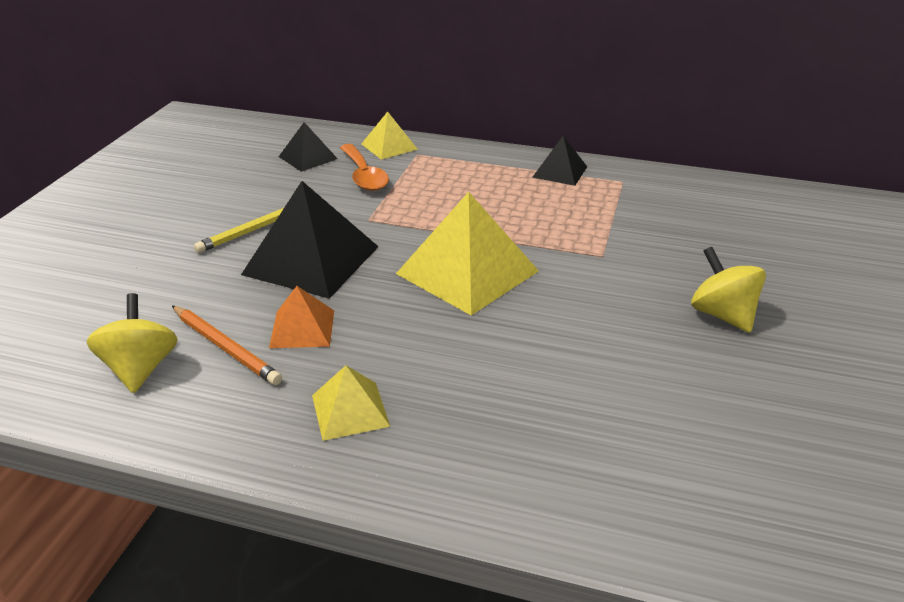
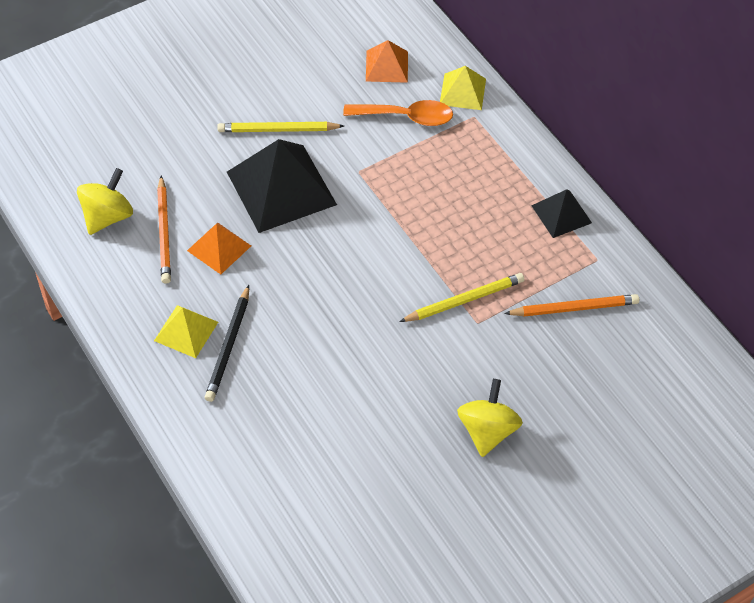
camera: 40 degrees right, 20 degrees up
(308, 157) = (387, 66): black pyramid -> orange pyramid
(364, 175) = (406, 117): orange spoon -> orange spoon turned 105 degrees counterclockwise
(412, 395) = (228, 346): none -> black pencil
(467, 272) = (368, 271): yellow pyramid -> none
(571, 248) = (464, 300): none -> yellow pencil
(652, 212) = (574, 308): none -> orange pencil

